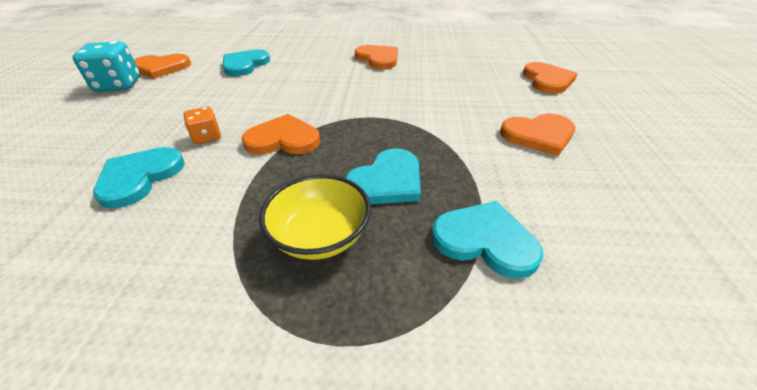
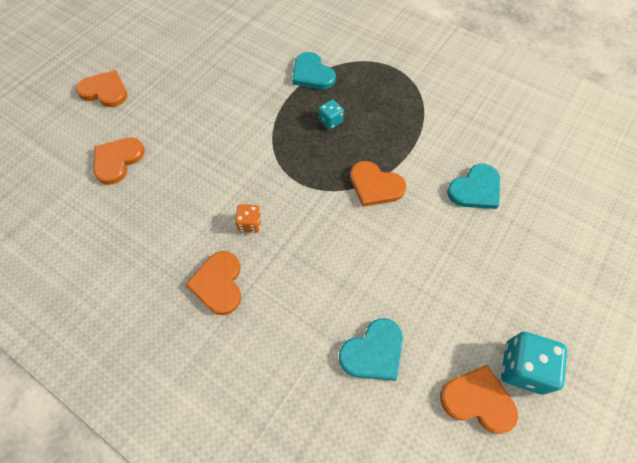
camera: 150 degrees left, 20 degrees up
(207, 137) = (430, 215): orange dice -> orange dice (250, 224)
(320, 236) = (382, 106): yellow bowl -> none
(387, 181) = (330, 121): turquoise heart -> turquoise dice
(538, 135) = (211, 112): orange heart -> orange heart (105, 91)

